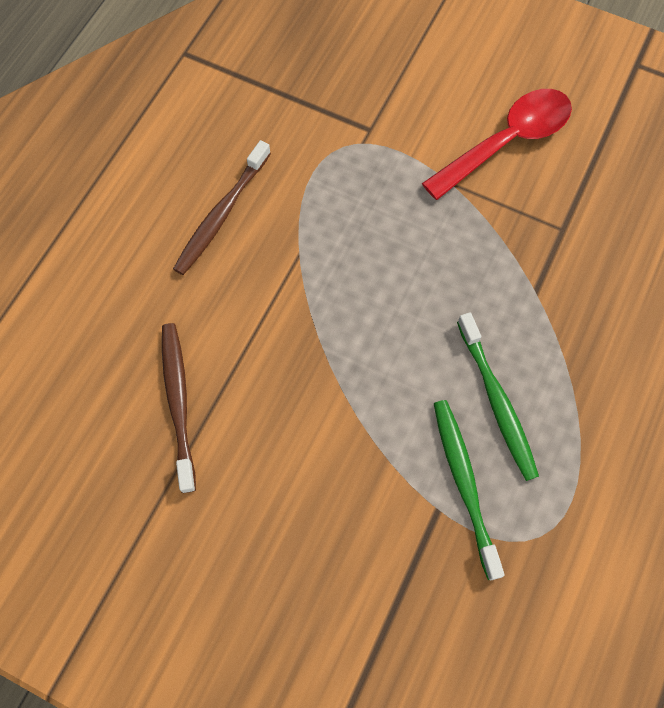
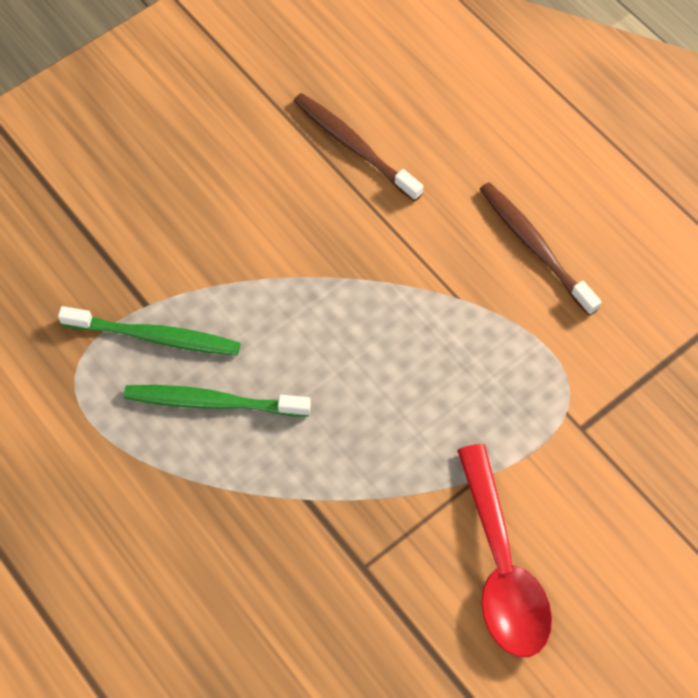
camera: 115 degrees right, 5 degrees down
(178, 402) = (354, 146): brown toothbrush -> brown toothbrush turned 150 degrees counterclockwise

